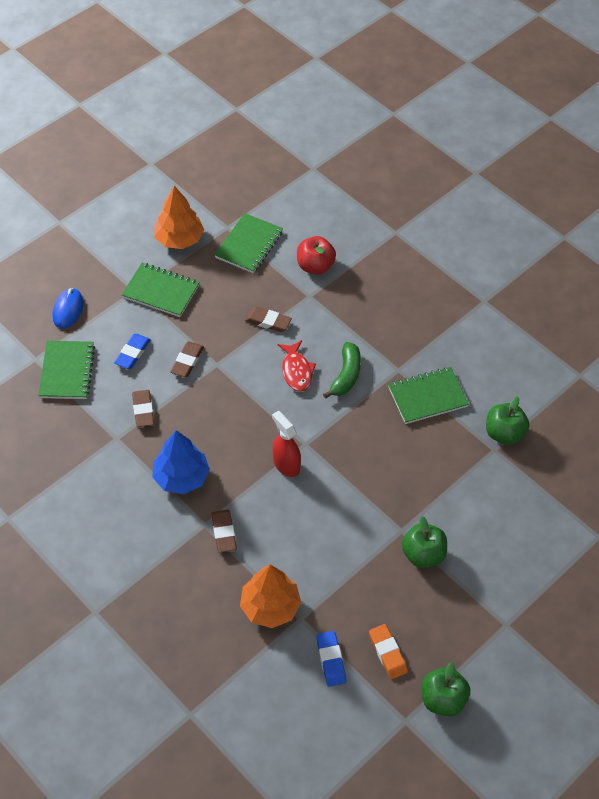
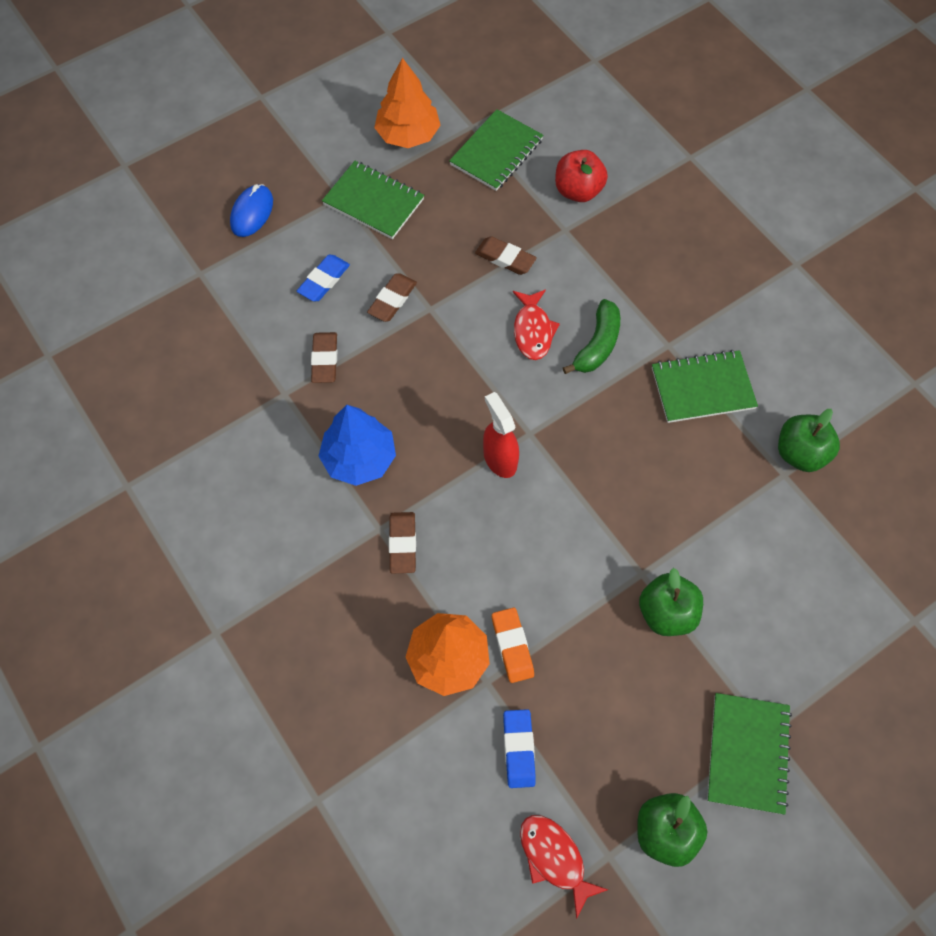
camera: 10 degrees right, 10 degrees up
(67, 371) = (236, 295): green notebook -> green notebook (747, 753)
(367, 728) = (554, 858): none -> red fish
(387, 653) = (598, 750): orange eraser -> orange eraser (512, 646)

